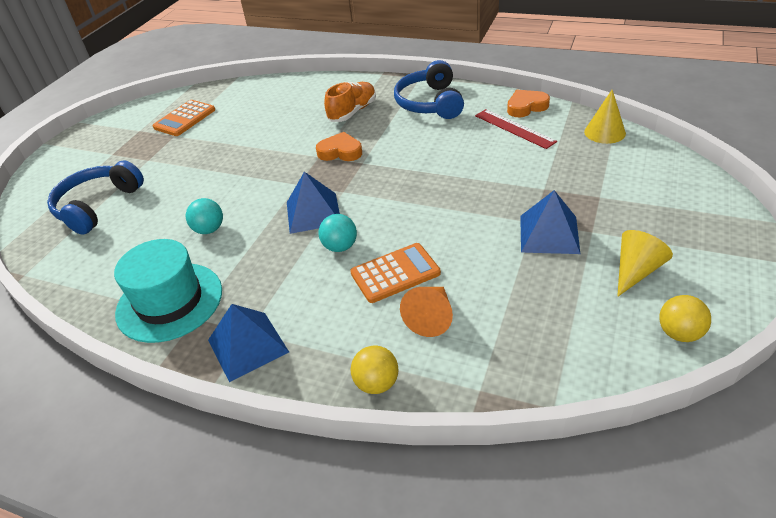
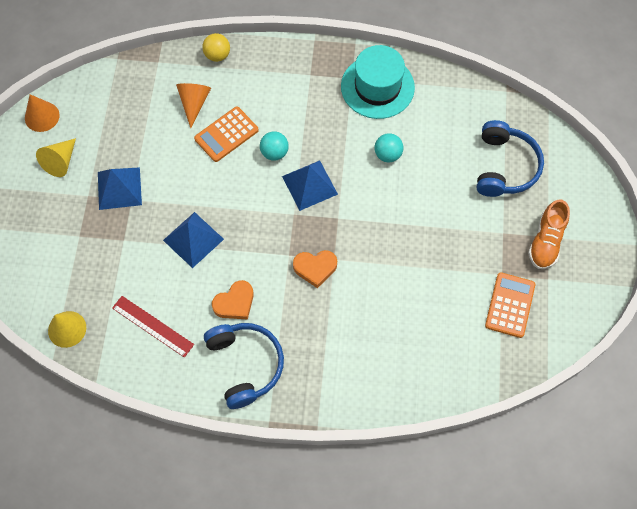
camera: 160 degrees right, 25 degrees up
(248, 345) = (305, 65): blue pyramid -> blue pyramid (193, 239)
(352, 112) = (326, 338): orange shoe -> orange shoe (546, 241)
(526, 107) = (142, 367): orange heart -> orange heart (235, 303)
(679, 333) = (42, 116): yellow ball -> orange cone

